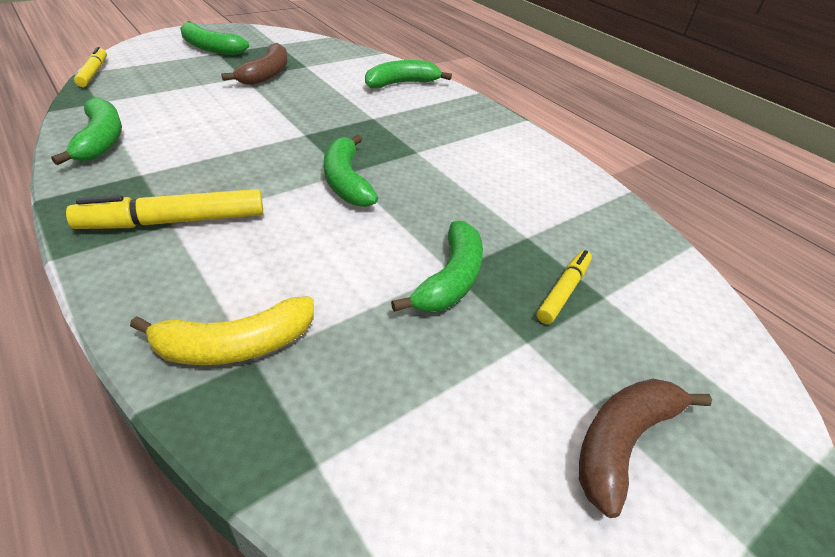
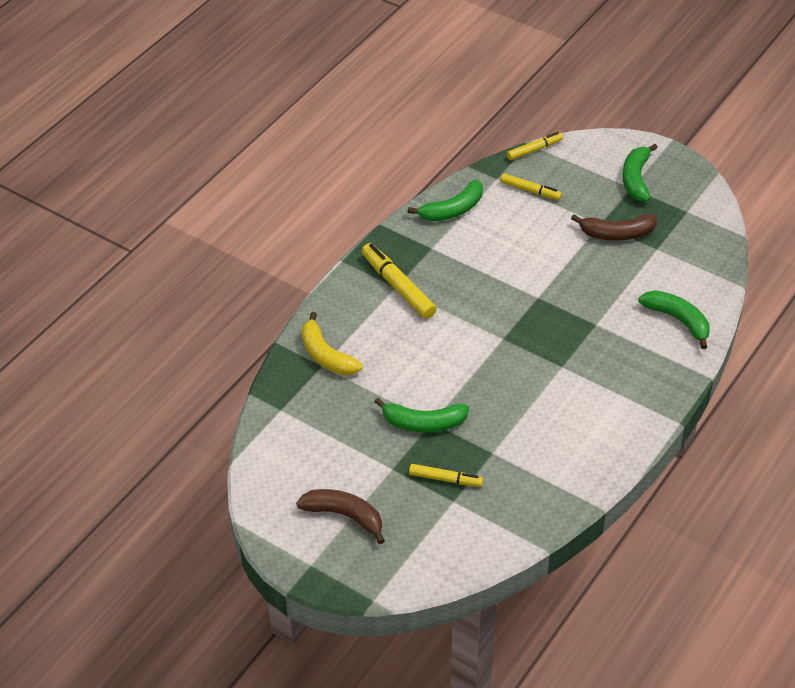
camera: 75 degrees right, 5 degrees up
(146, 92) = (530, 190): none -> yellow marker
(346, 181) = (492, 342): green banana -> none

